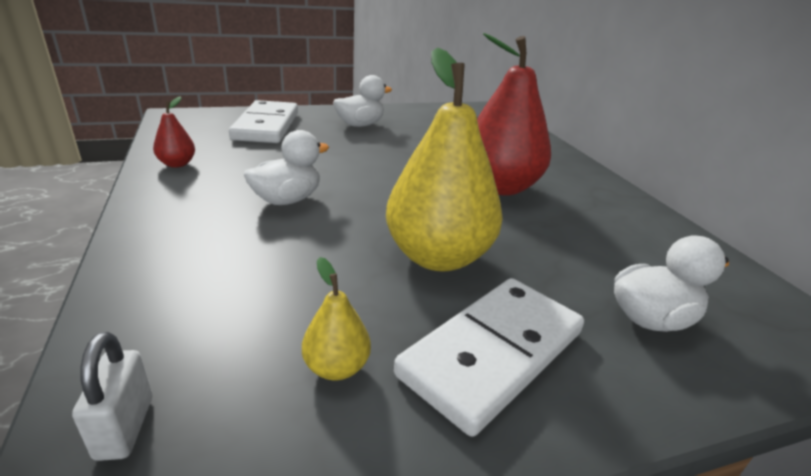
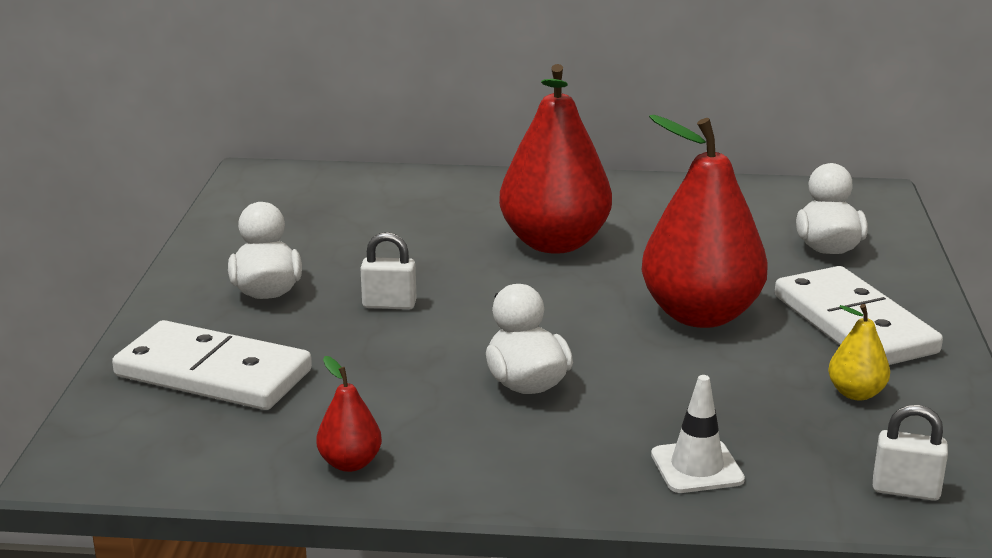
camera: 65 degrees left, 5 degrees down
(175, 280) = (697, 467): none -> white traffic cone
(367, 152) = (389, 305): none -> white padlock
(438, 257) = (700, 315): yellow pear -> red pear

